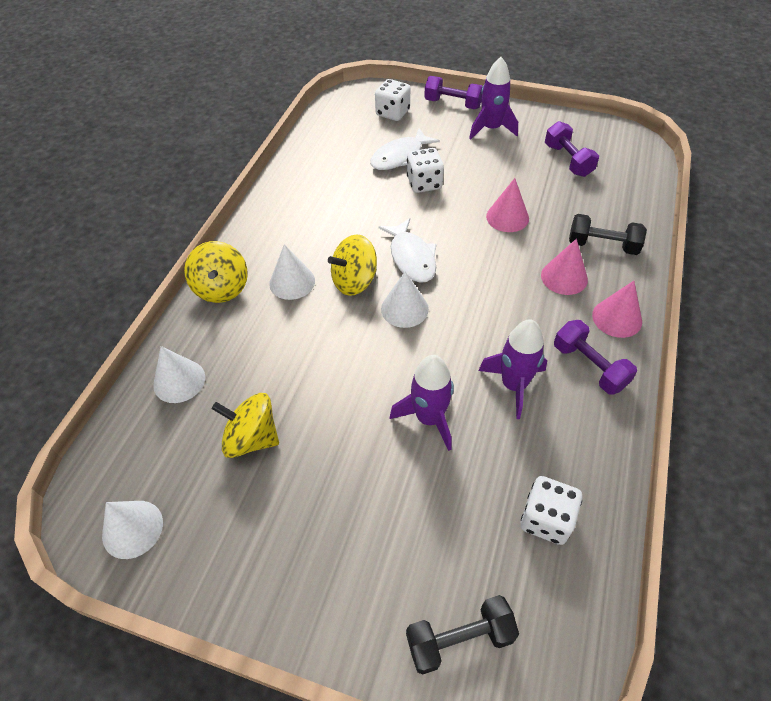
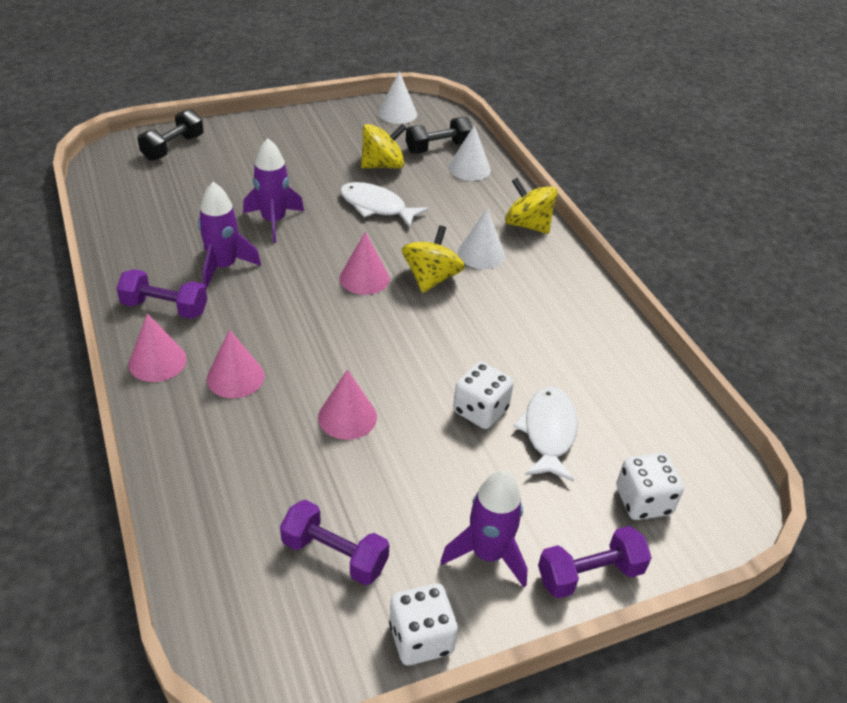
camera: 135 degrees right, 10 degrees down
(404, 309) = (364, 278): white cone -> pink cone
(411, 257) = (404, 322): white fish -> white fish (376, 207)
(546, 519) = (150, 207): white dice -> white dice (421, 638)
(602, 245) = (212, 437): black dumbbell -> black dumbbell (438, 148)

